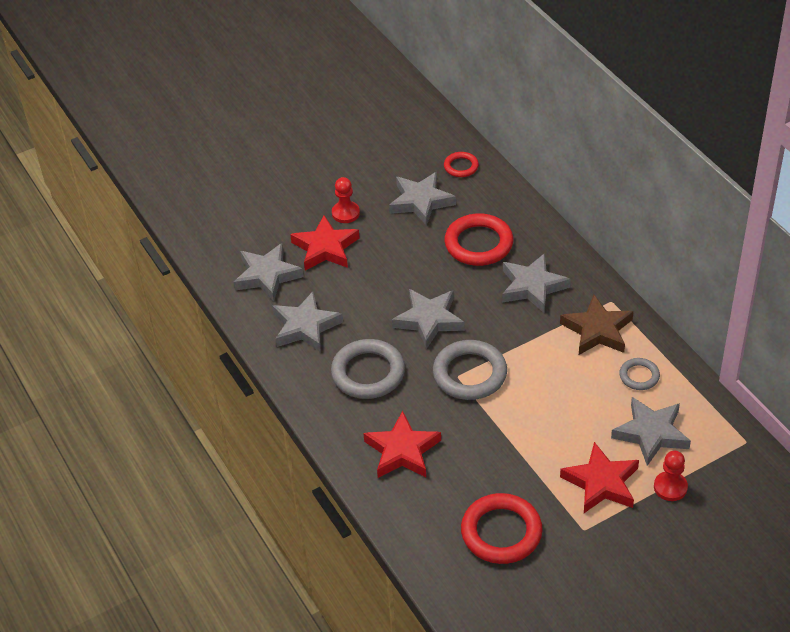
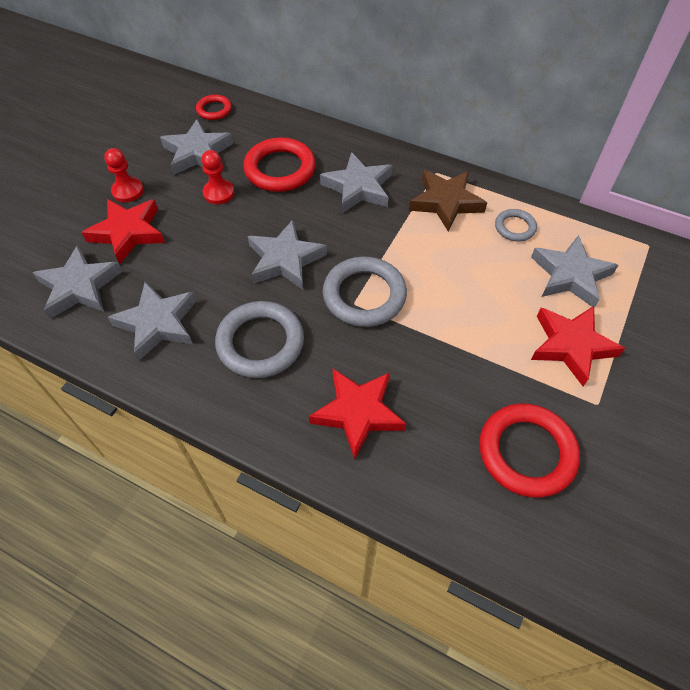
camera: 35 degrees left, 10 degrees up
(670, 487) = (630, 318): red pawn -> red pawn (218, 193)

